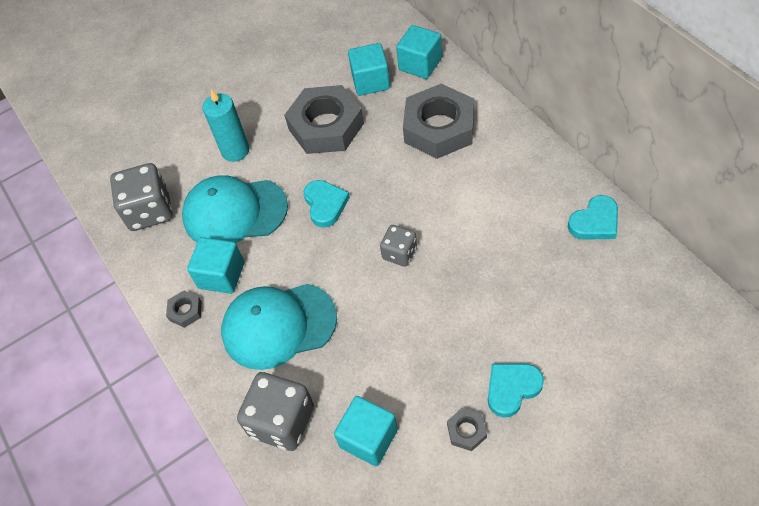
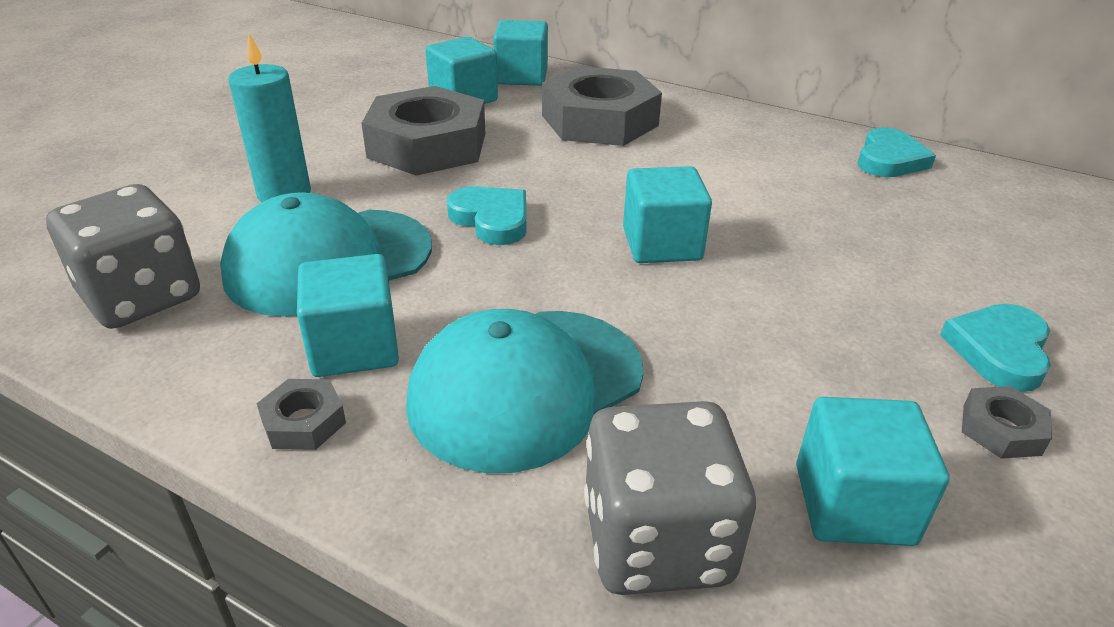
camera: 35 degrees left, 20 degrees down
(399, 253) = (662, 244): grey dice -> turquoise cube

